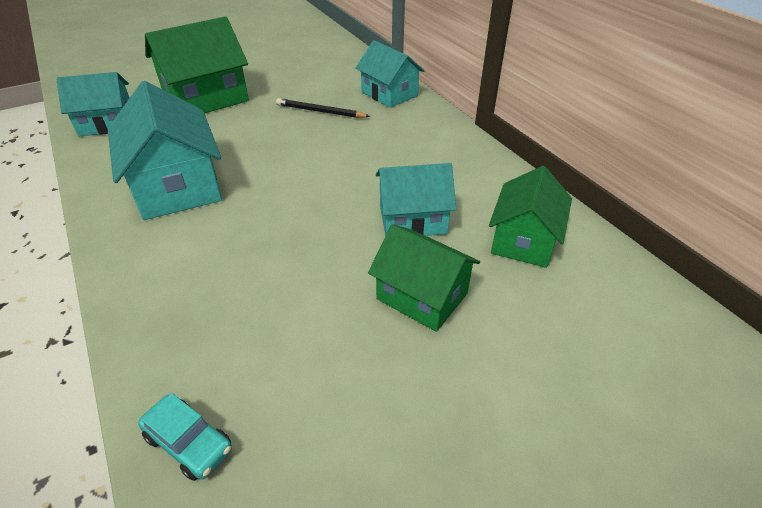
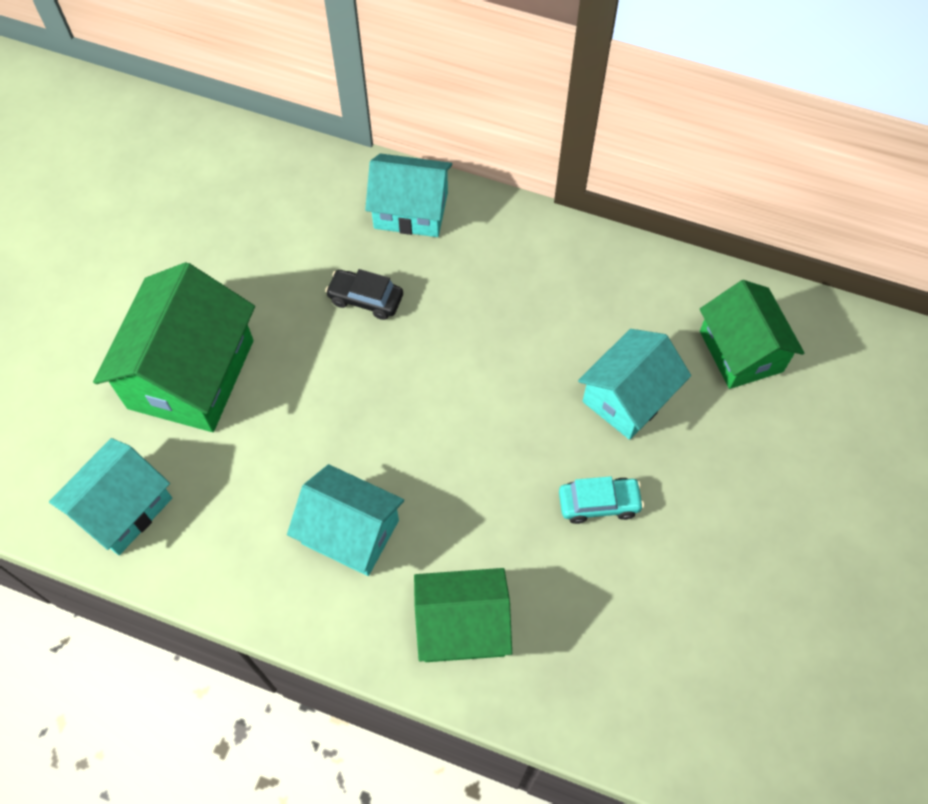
camera: 40 degrees left, 20 degrees up
(177, 186) = (350, 531): turquoise house -> turquoise house, size x0.66
(189, 443) = (691, 745): turquoise car -> turquoise car (599, 503)
(320, 111) = (365, 299): black pencil -> black car
(422, 296) = (718, 480): green house -> green house (462, 625)

